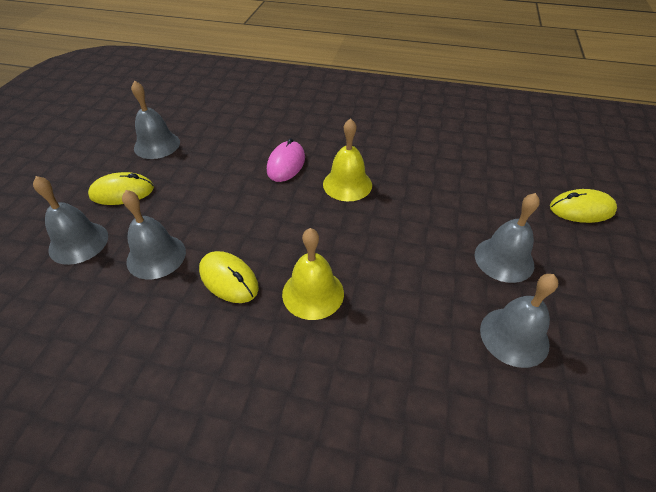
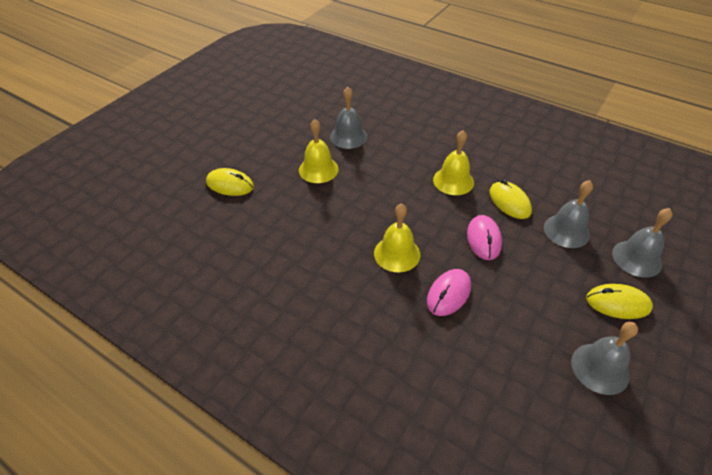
camera: 160 degrees left, 0 degrees up
(259, 221) = (483, 239): none -> pink mouse
(504, 259) = (318, 169): grey bell -> yellow bell

